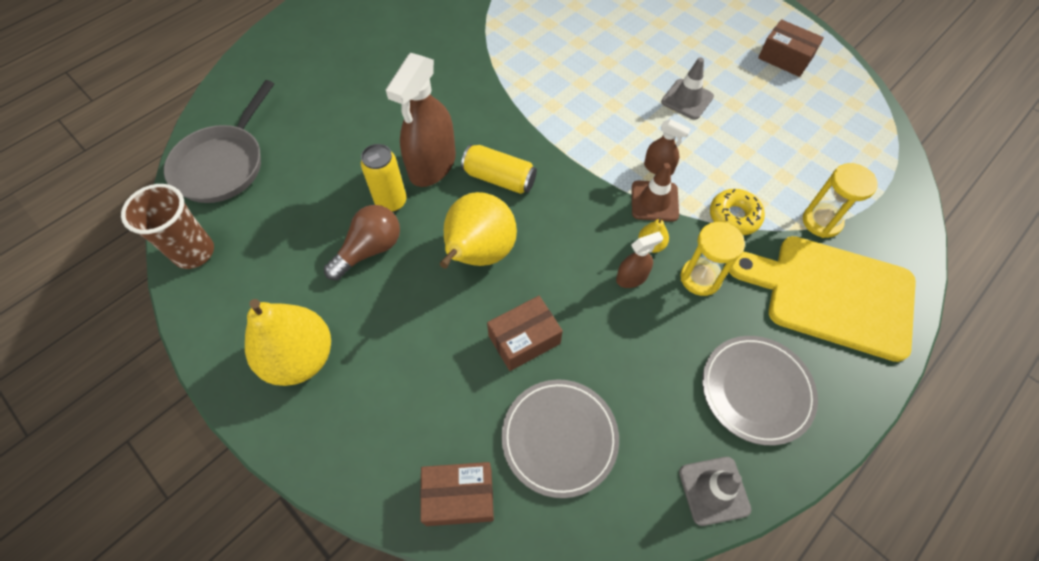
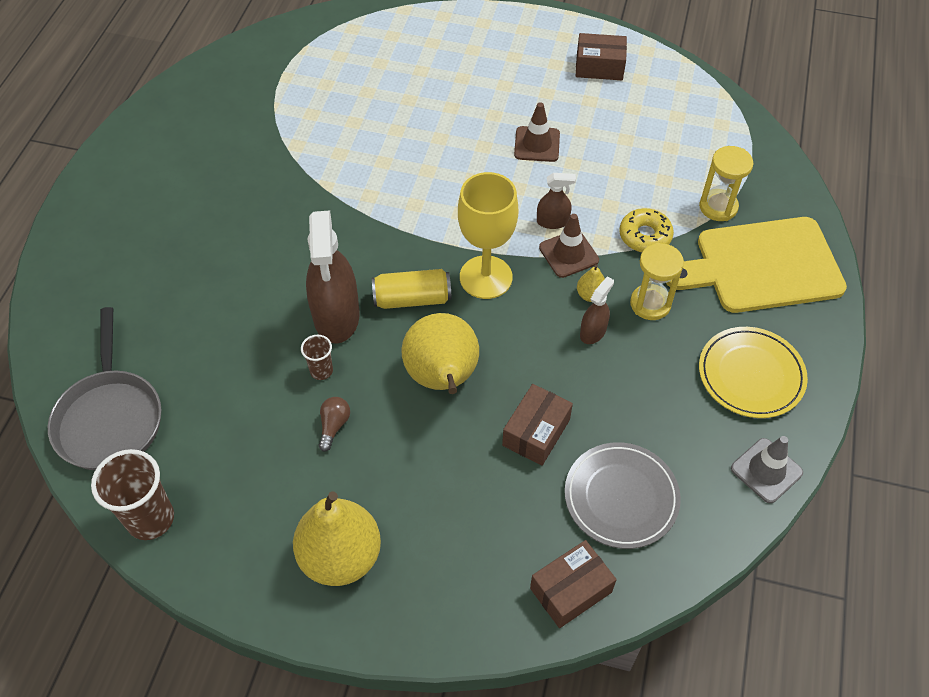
camera: 30 degrees left, 5 degrees down
(370, 249) = (334, 426): brown light bulb -> brown light bulb, size x0.57
(391, 202) = (321, 371): yellow can -> brown cup
(570, 188) = (486, 277): none -> yellow goblet
(687, 99) = (537, 144): grey traffic cone -> brown traffic cone
(756, 390) = (751, 375): grey plate -> yellow plate

